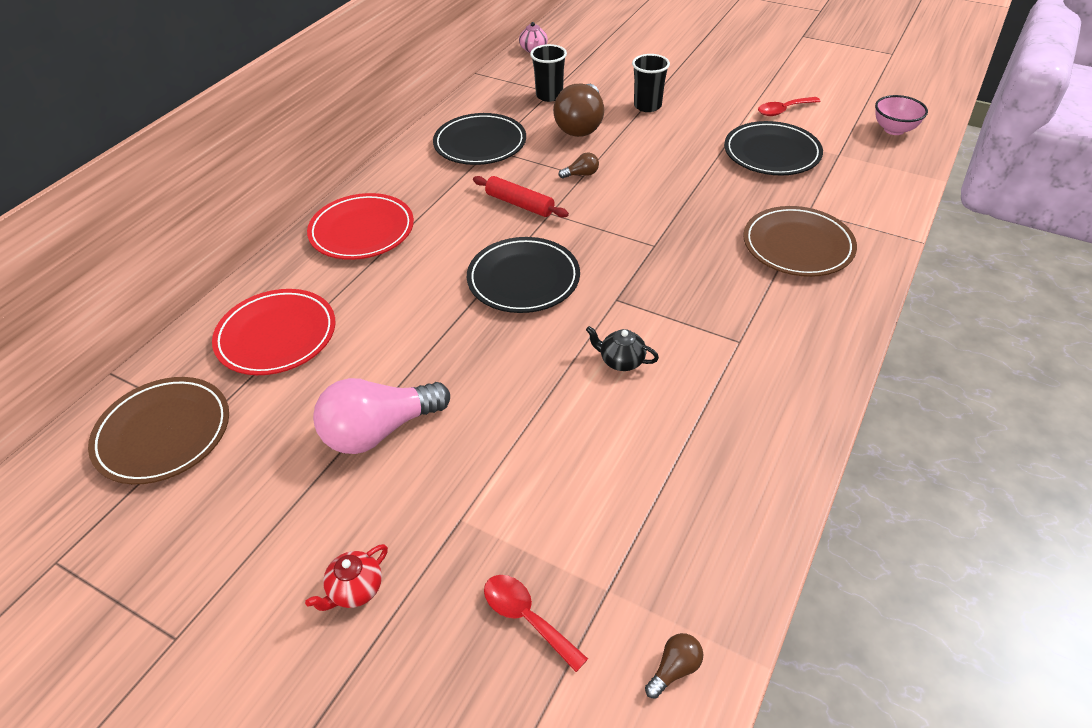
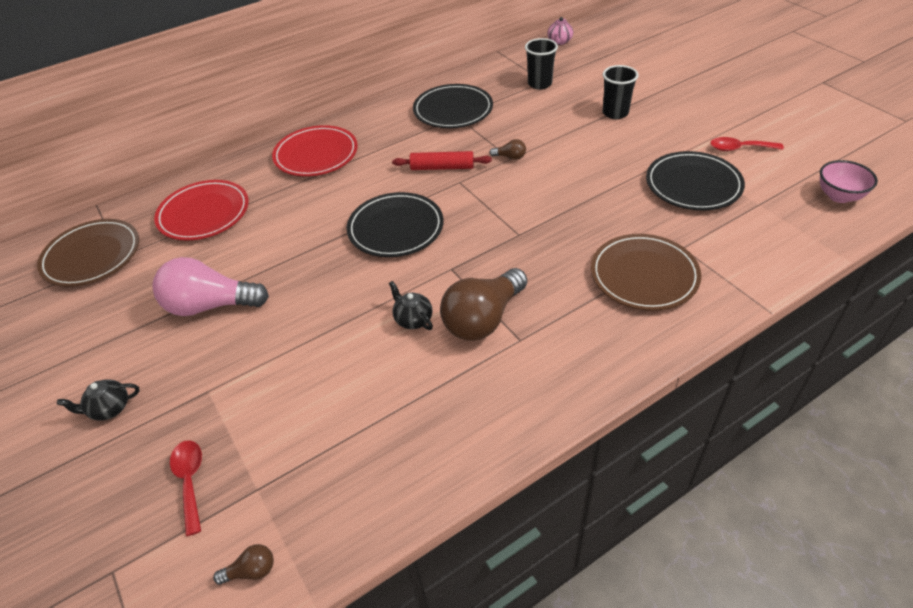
camera: 30 degrees right, 0 degrees up
(355, 589) = (109, 409): red teapot -> black teapot
(519, 204) = (442, 167): red rolling pin -> red rolling pin turned 60 degrees counterclockwise
(581, 125) = (544, 115): brown light bulb -> brown light bulb (483, 319)

